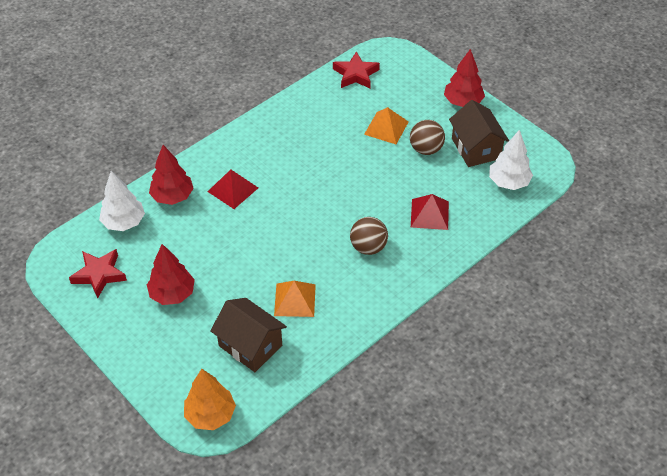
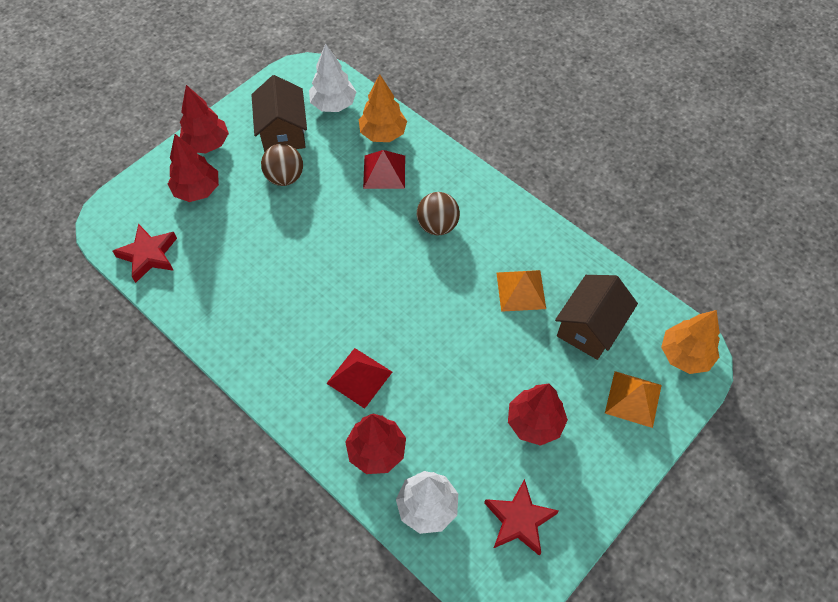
camera: 95 degrees left, 10 degrees up
(386, 128) = (249, 217): orange pyramid -> orange pyramid (633, 399)
(415, 98) = (197, 190): none -> red tree
(474, 215) = (383, 133): none -> orange tree
(476, 148) = (283, 132): brown house -> brown house turned 75 degrees counterclockwise

